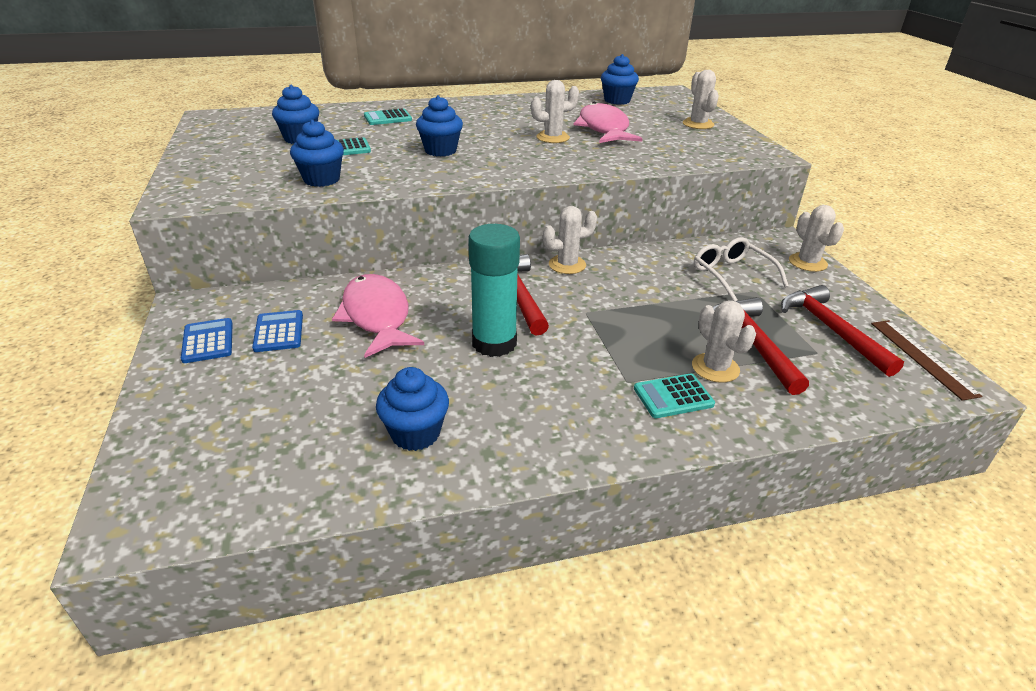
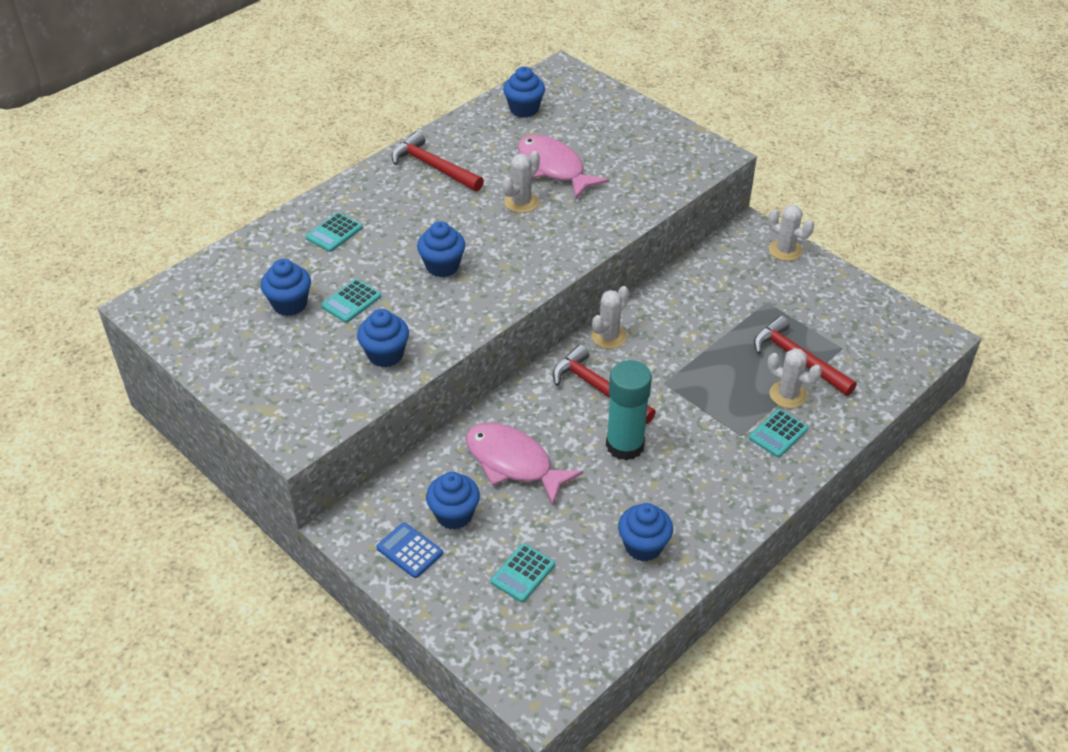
camera: 30 degrees left, 10 degrees up
(273, 402) = (522, 573): none -> turquoise calculator
(279, 332) = (454, 515): blue calculator -> blue cupcake
(698, 124) = (628, 126): white cactus -> none
(732, 275) = (740, 291): white glasses -> none
(831, 330) = (840, 320): red hammer -> red hammer (433, 167)
(922, 358) = (907, 321): brown ruler -> none

